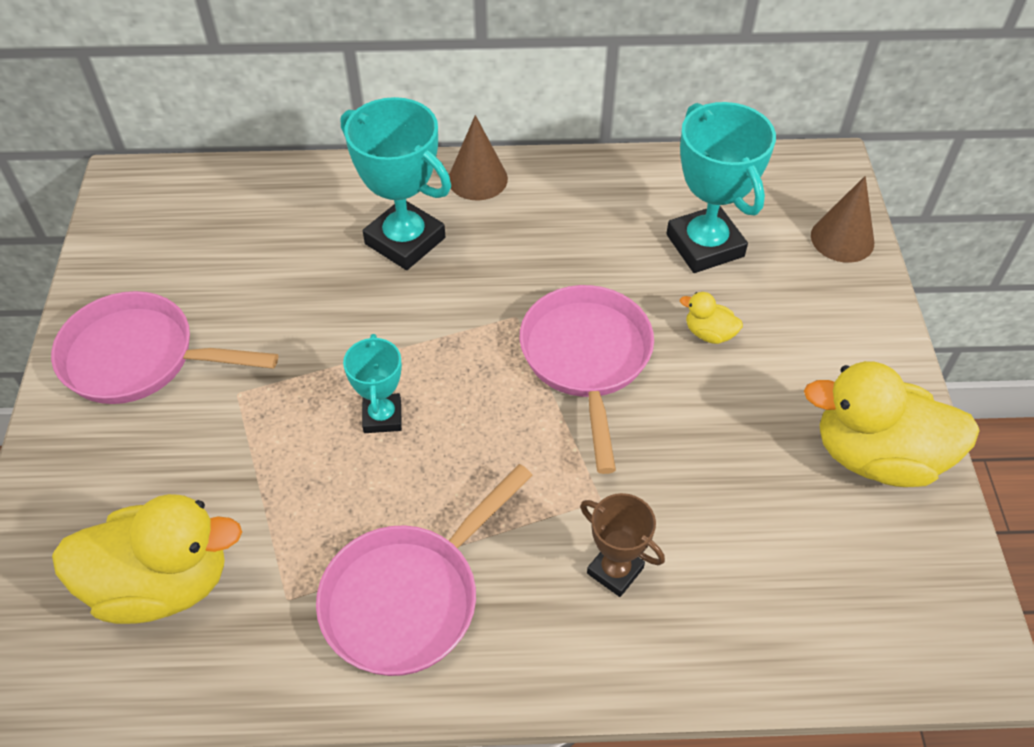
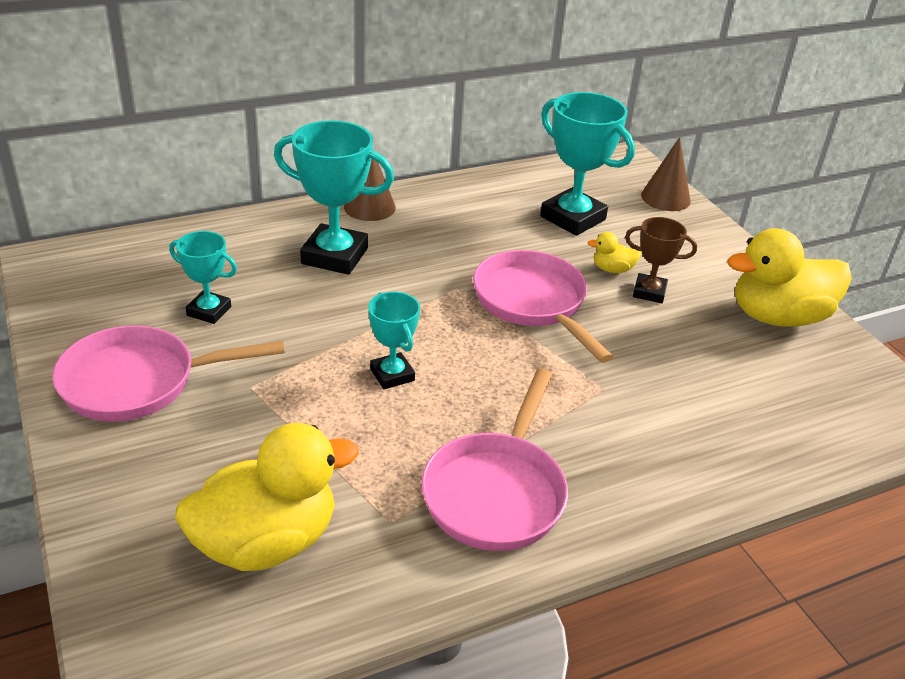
camera: 25 degrees left, 15 degrees down
(244, 285) = (209, 311): none -> turquoise trophy
(615, 570) = (646, 431): brown trophy -> brown trophy (649, 292)

